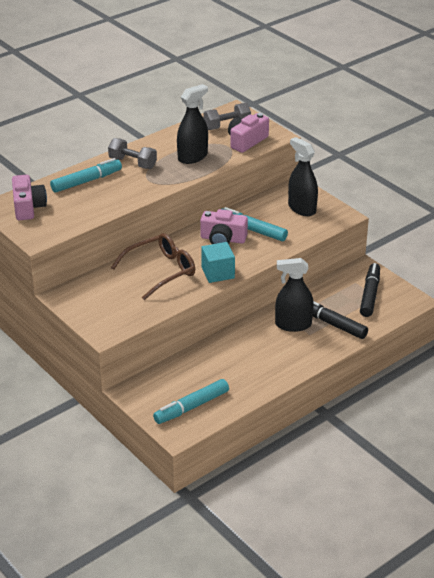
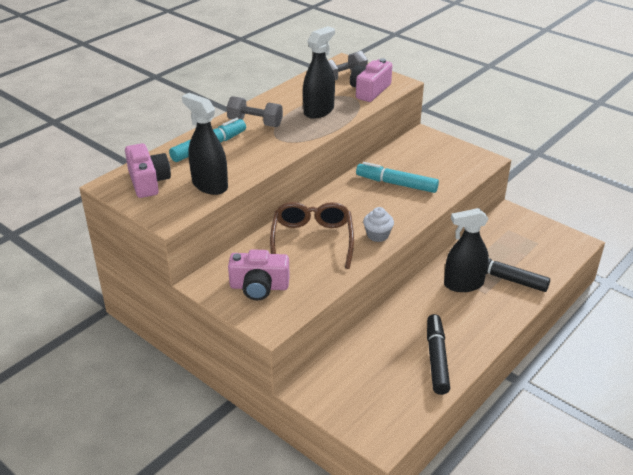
camera: 10 degrees left, 0 degrees up
(160, 271) = (312, 240): brown glasses -> brown glasses turned 45 degrees counterclockwise
(191, 407) = (387, 401): turquoise marker -> none
(218, 273) = (377, 235): turquoise cube -> white cupcake
(223, 239) = (368, 197): pink camera -> pink camera (259, 287)
(302, 208) = (439, 156): black spray bottle -> black spray bottle (209, 185)
(370, 295) = (529, 241): black marker -> black marker (436, 359)

